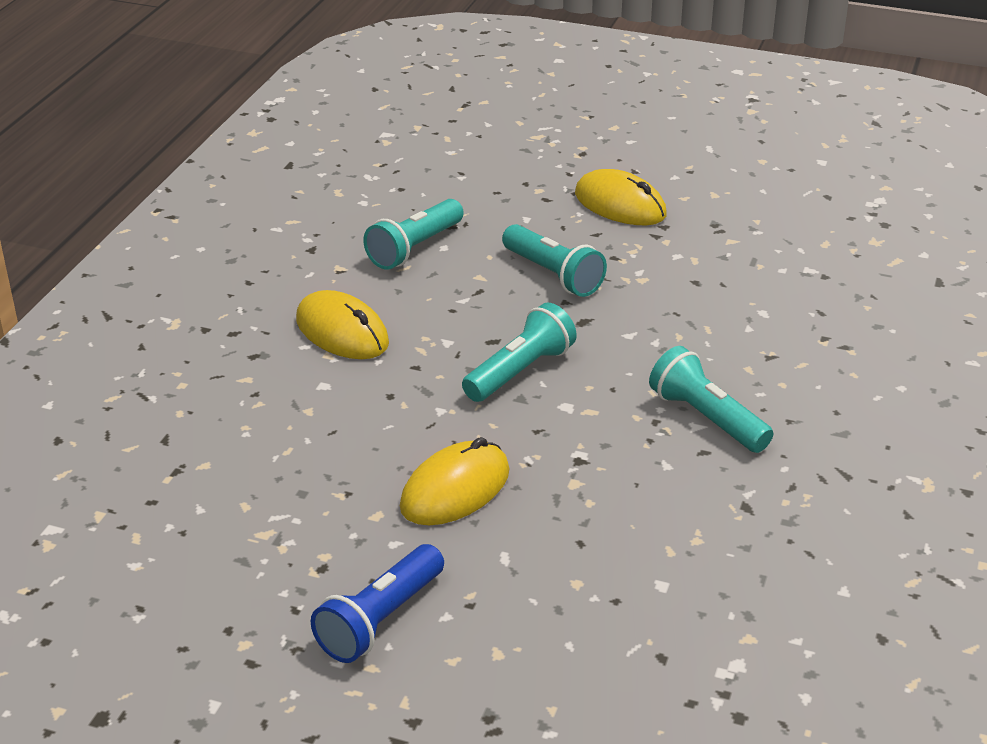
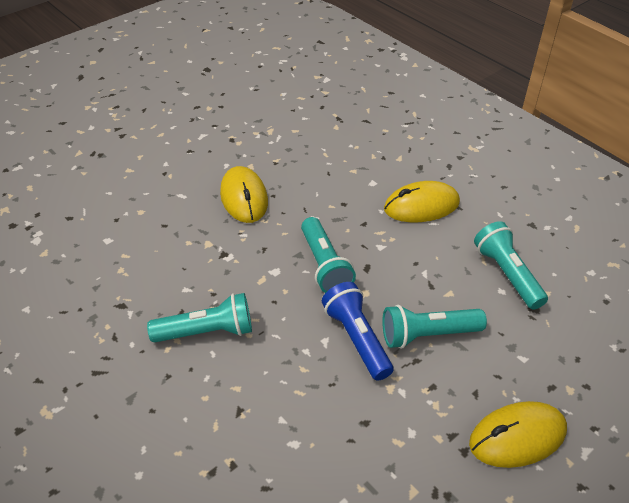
camera: 120 degrees right, 10 degrees up
(380, 620) = (183, 144): blue flashlight -> blue flashlight (356, 338)

